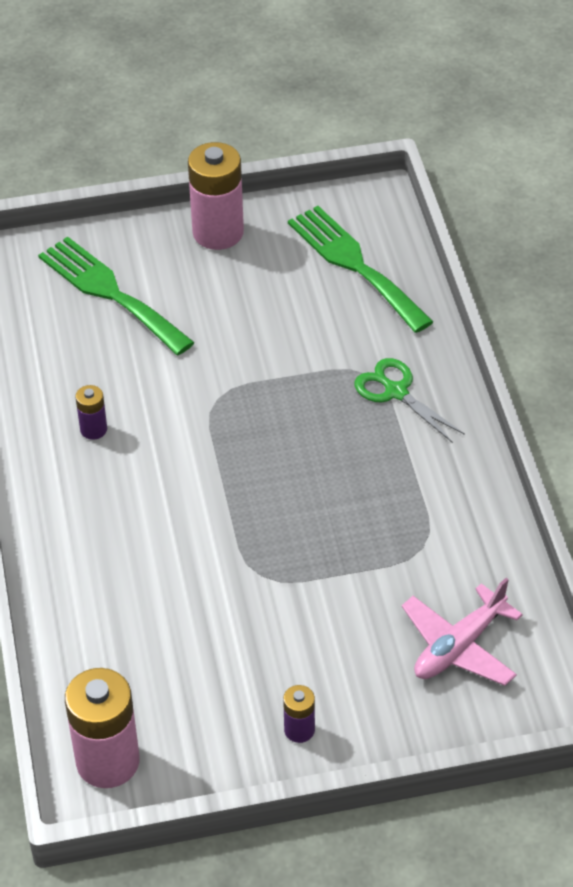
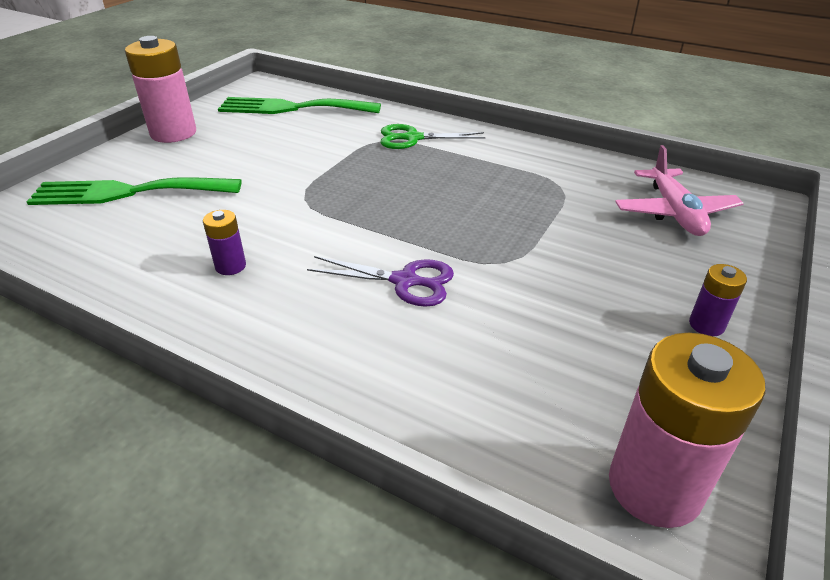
camera: 50 degrees left, 10 degrees down
(176, 534) = (404, 281): none -> purple scissors

